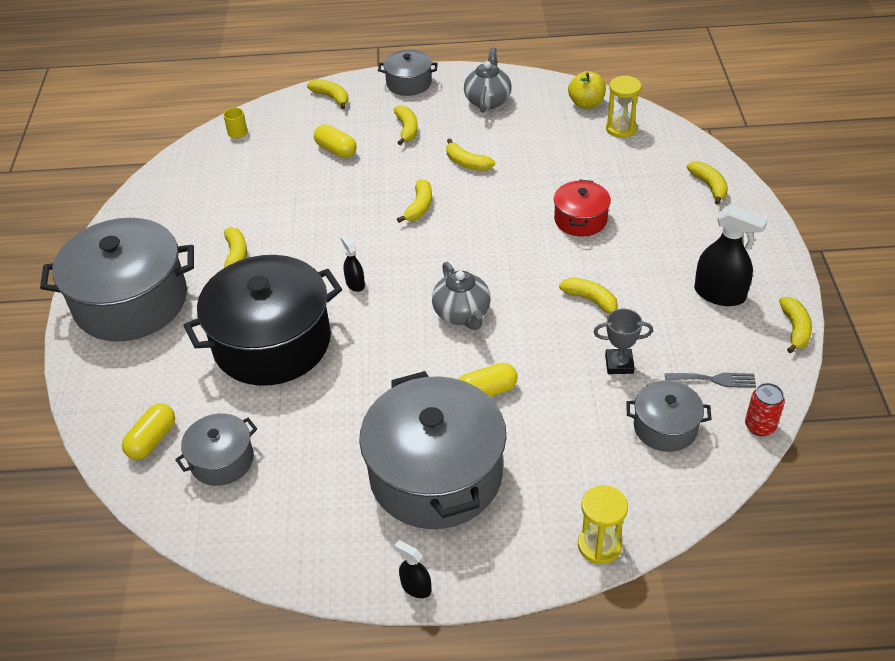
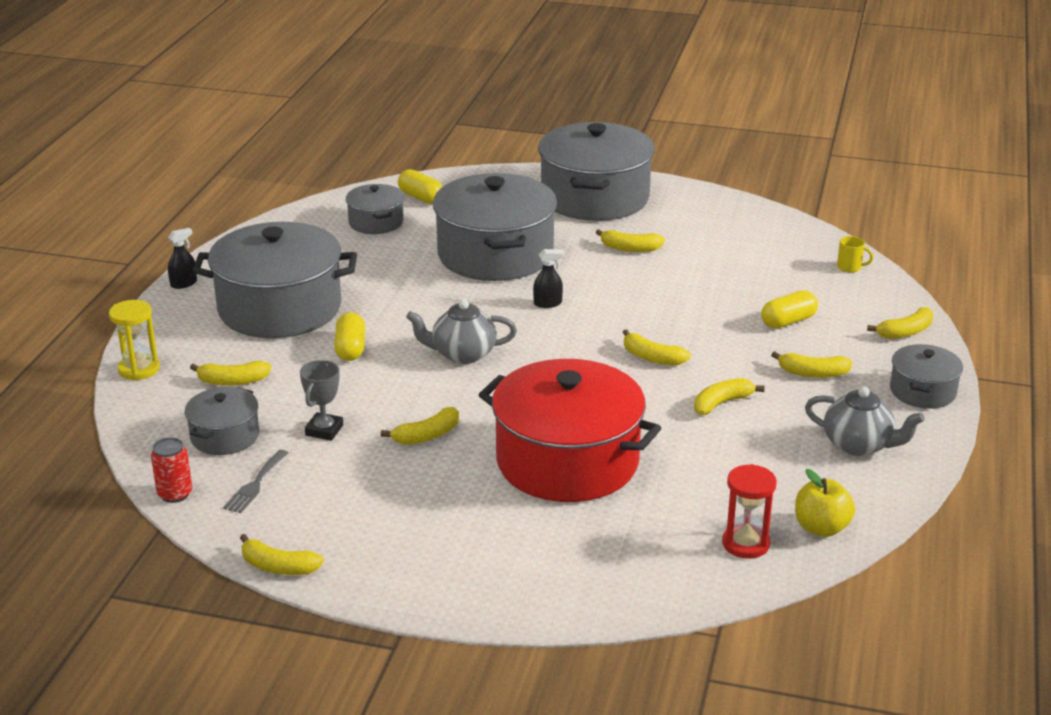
camera: 105 degrees right, 15 degrees down
(272, 342) = (495, 254): black pot -> grey pot
(580, 219) = (567, 461): red pot -> red pot, size x2.04
(621, 128) = (745, 544): yellow hourglass -> red hourglass
(709, 186) = (576, 585): yellow banana -> yellow banana (232, 381)
(719, 294) = (373, 528): black spray bottle -> none

